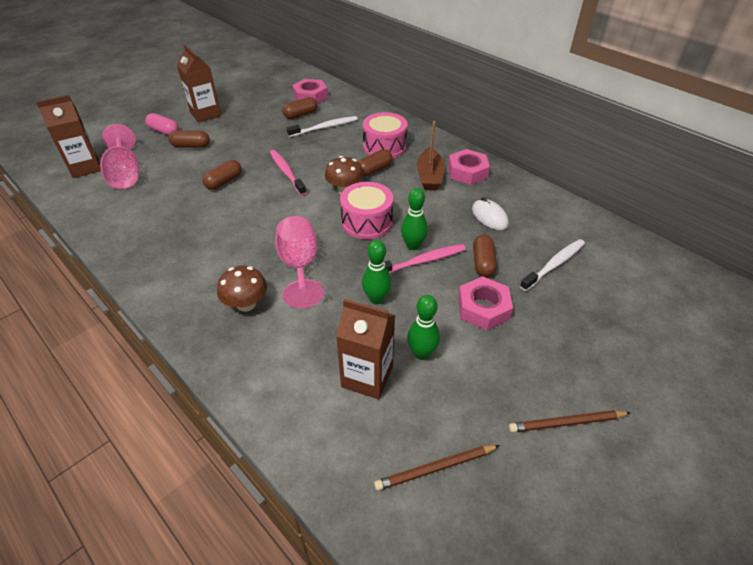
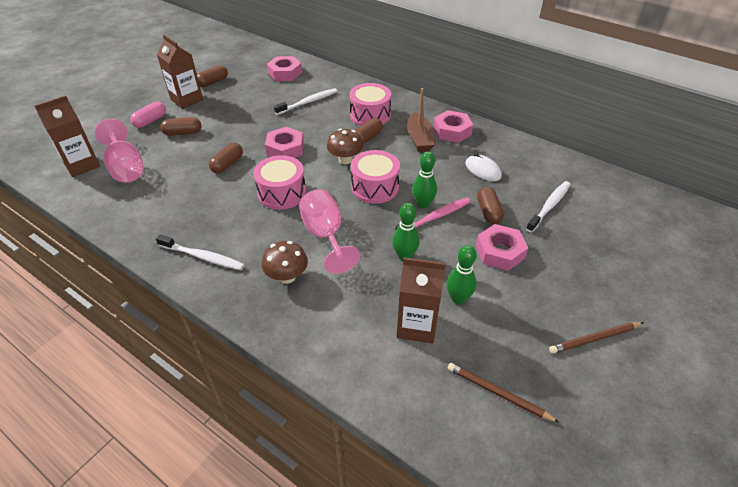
camera: 10 degrees left, 0 degrees up
(164, 131) = (150, 121): pink capsule -> pink capsule turned 75 degrees counterclockwise
(169, 272) = (203, 257): none -> white toothbrush
(269, 217) = (282, 193): none -> pink drum
(286, 172) = (285, 149): pink toothbrush -> pink nut
(300, 115) = (281, 92): brown capsule -> brown capsule (213, 82)
(435, 468) = (498, 393): brown pencil -> brown pencil turned 60 degrees clockwise

